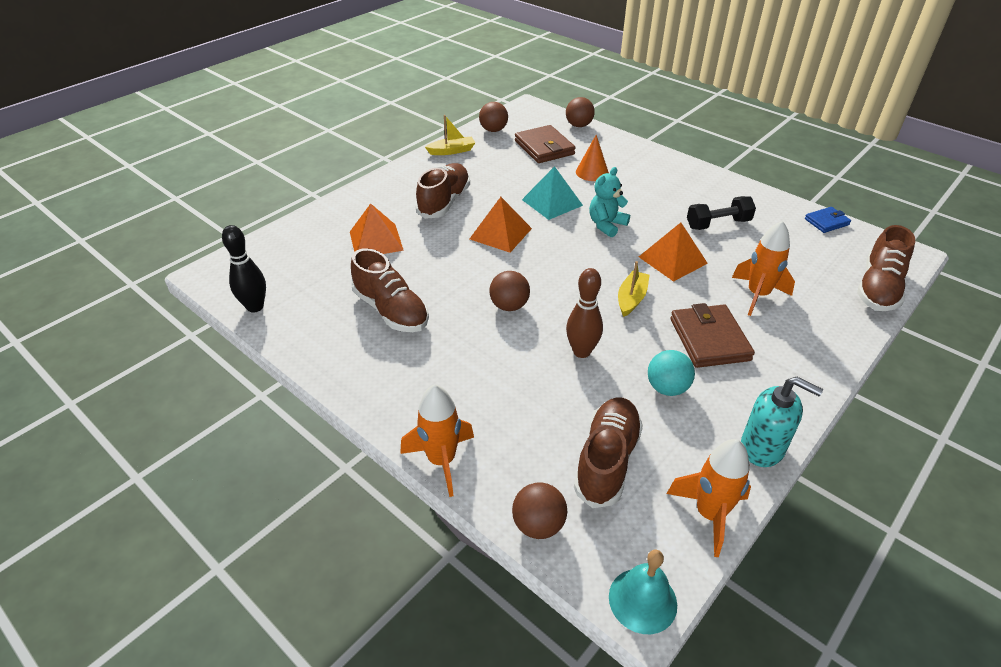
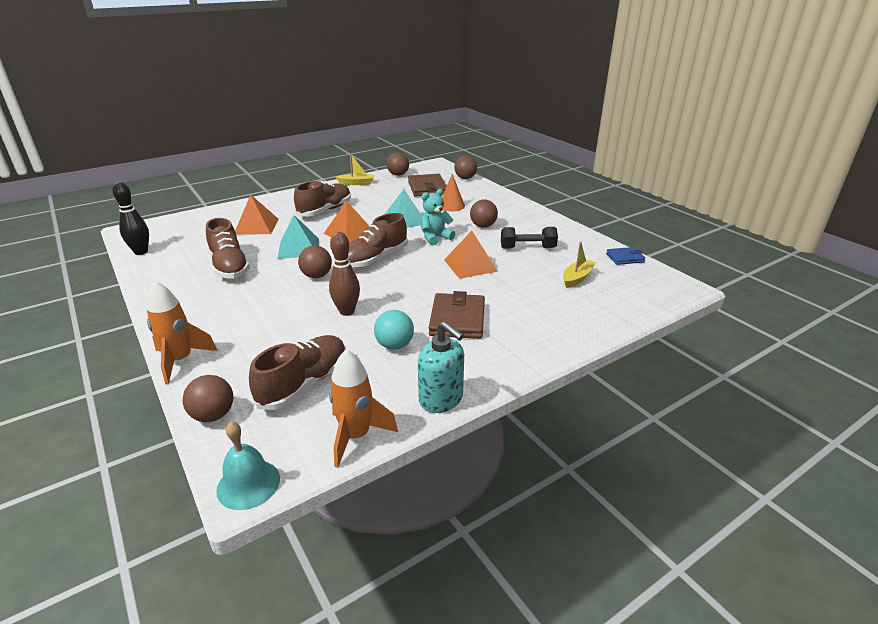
camera: 15 degrees right, 10 degrees down
(456, 267) = (298, 248): none -> turquoise pyramid
(631, 299) = (415, 284): yellow boat -> yellow boat (577, 278)
(648, 198) = (483, 226): none -> brown ball
(757, 295) = (523, 297): orange rocket -> none
(878, 288) = (637, 307): brown shoe -> brown shoe (375, 259)

